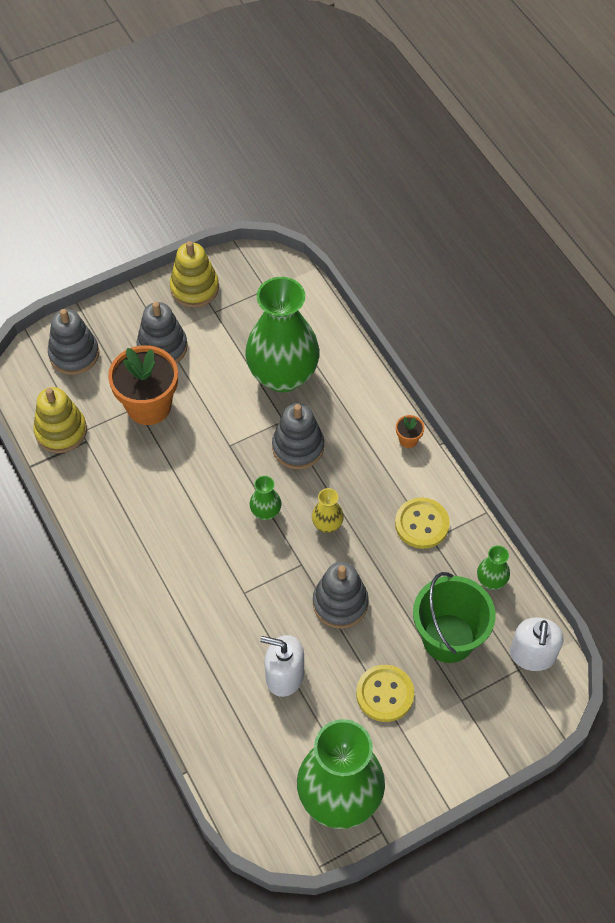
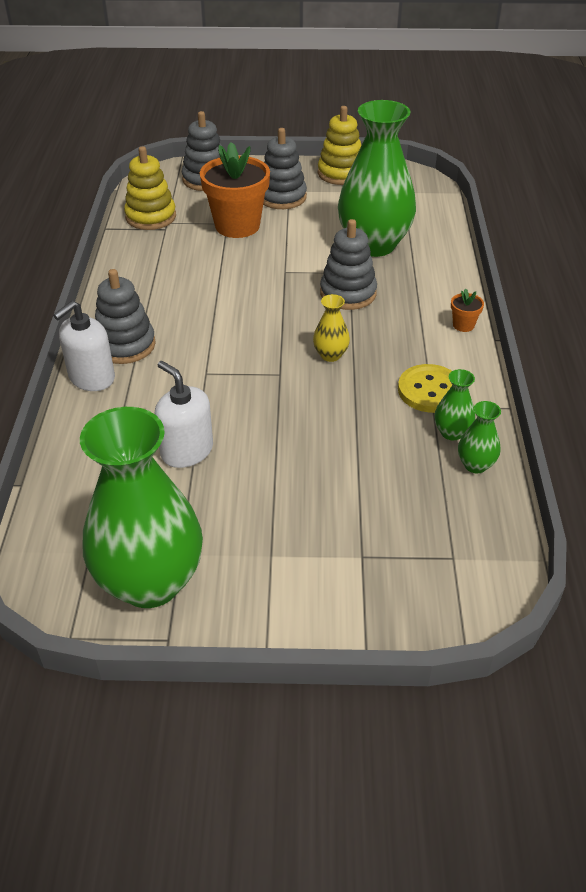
camera: 30 degrees right, 15 degrees down
(265, 512) = (278, 325): green vase -> green vase (451, 432)
(340, 603) = (293, 417): grey stacking toy -> grey stacking toy (125, 345)
(385, 694) = (278, 512): yellow button -> none
(448, 638) = (388, 494): green bucket -> none
(532, 655) = (479, 551): white soap dispenser -> white soap dispenser (91, 378)

